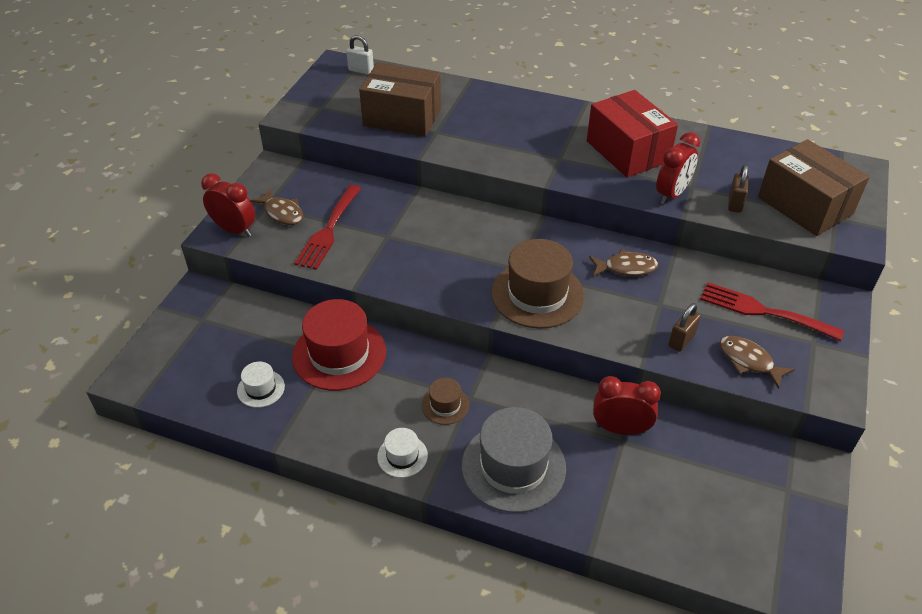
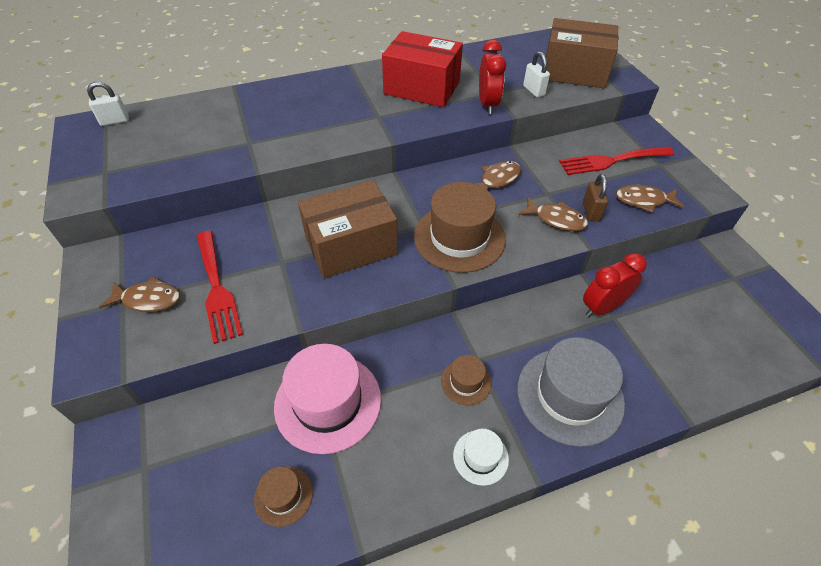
camera: 40 degrees left, 5 degrees up
(235, 230) = (108, 348): red clock -> none
(261, 388) = (283, 495): white hat -> brown hat
(339, 354) = (328, 402): red hat -> pink hat
(402, 117) = (202, 144): brown box -> brown box (351, 246)
(639, 328) = (556, 219): none -> brown fish
(735, 203) = (533, 91): brown padlock -> white padlock

